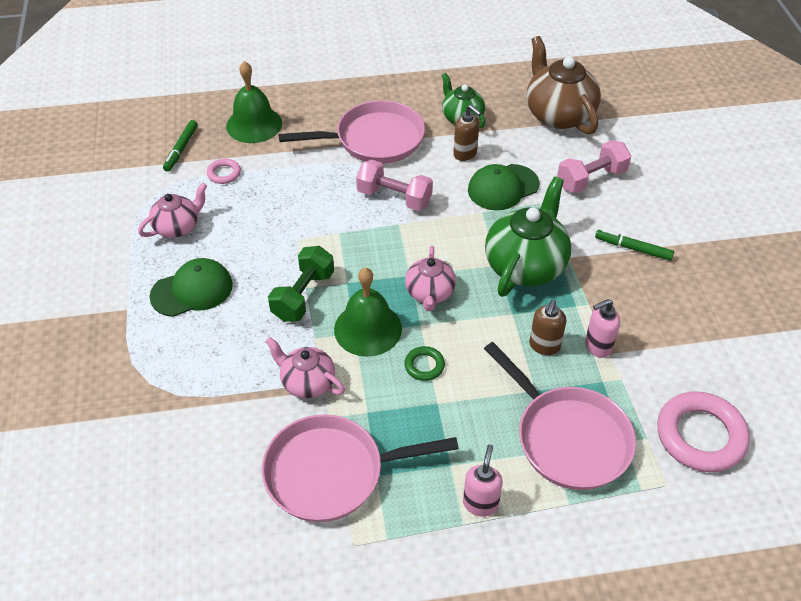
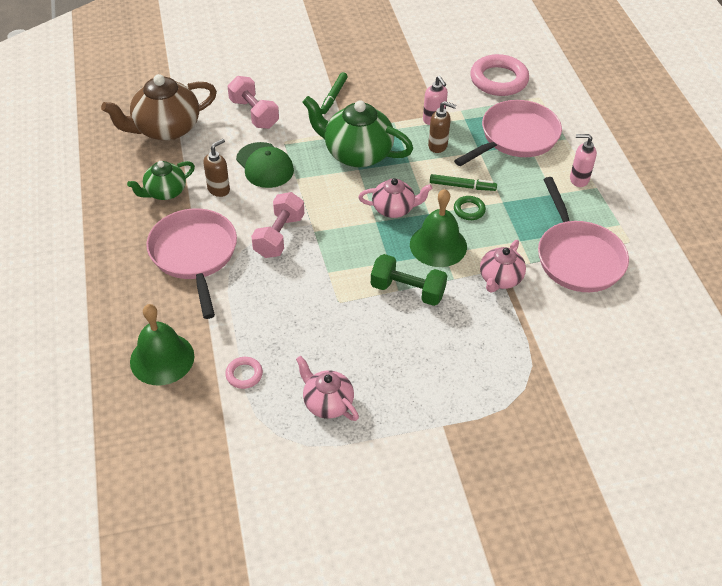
camera: 95 degrees left, 0 degrees up
(181, 149) = (202, 422): green marker -> green marker (462, 186)
(192, 290) = (412, 375): green cap -> none

